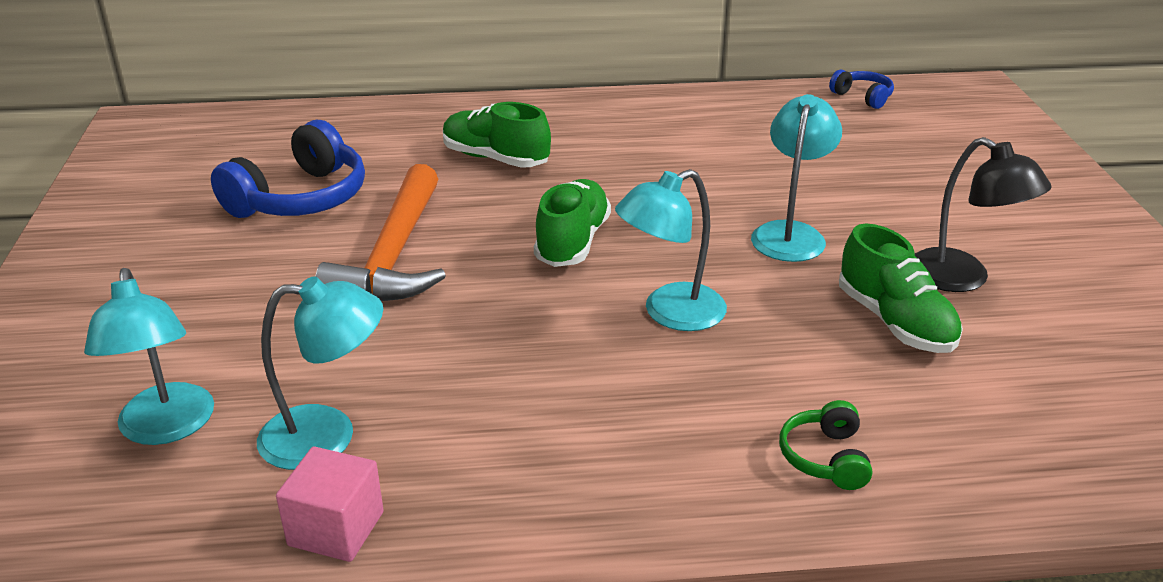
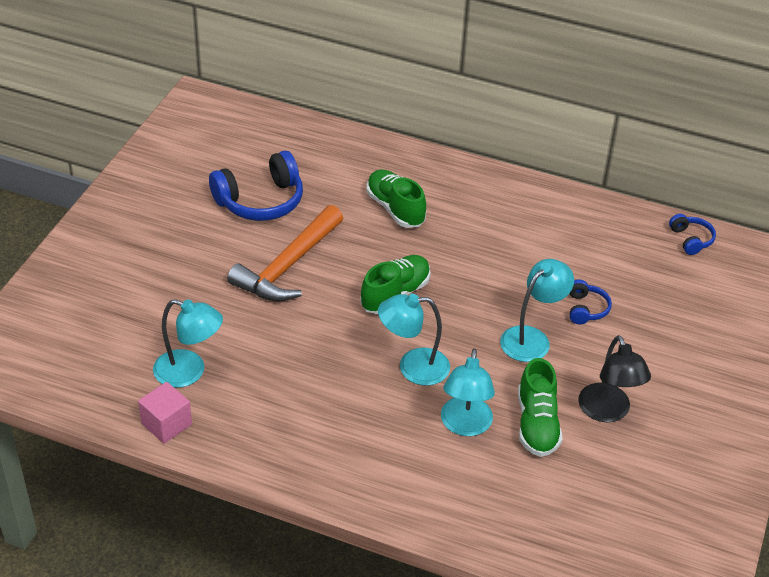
camera: 25 degrees right, 10 degrees up
(167, 428) = (118, 337): turquoise lamp -> turquoise lamp (465, 426)
(821, 187) = (586, 309): none -> blue headphones
(825, 458) = (422, 487): green headphones -> none

